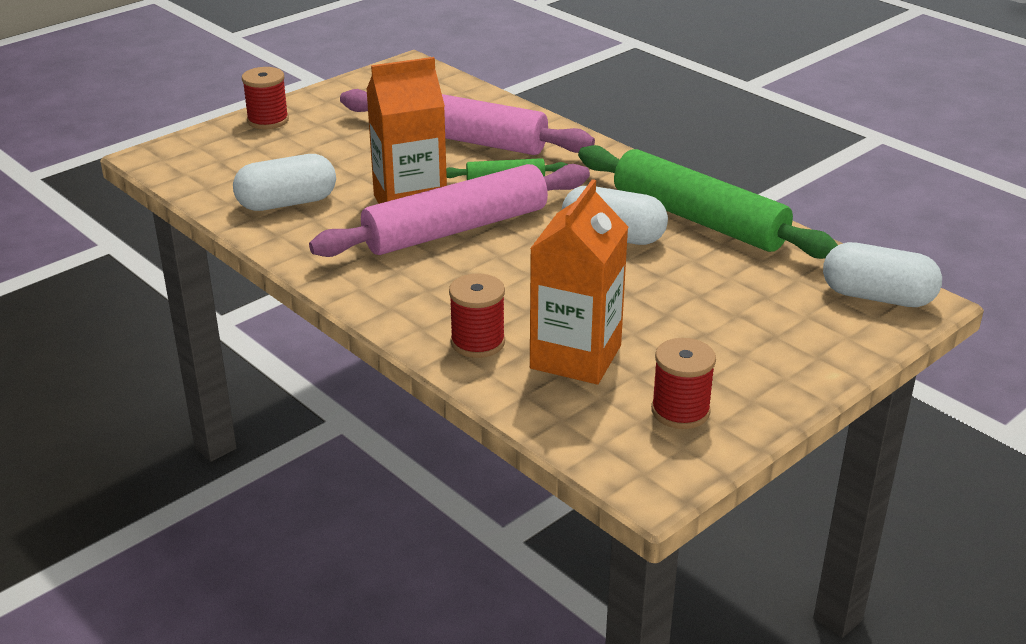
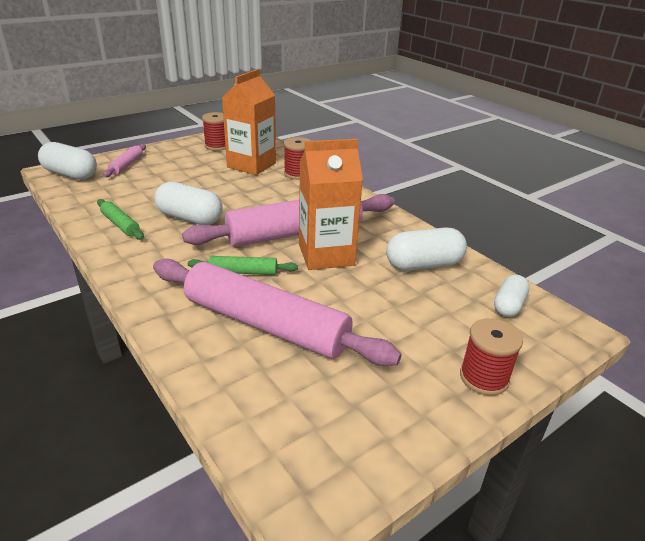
camera: 175 degrees left, 0 degrees up
(208, 171) = (508, 305): none -> white capsule
(699, 219) = (120, 224): green rolling pin -> green rolling pin, size x0.44
(810, 330) = (126, 165): none -> pink rolling pin

